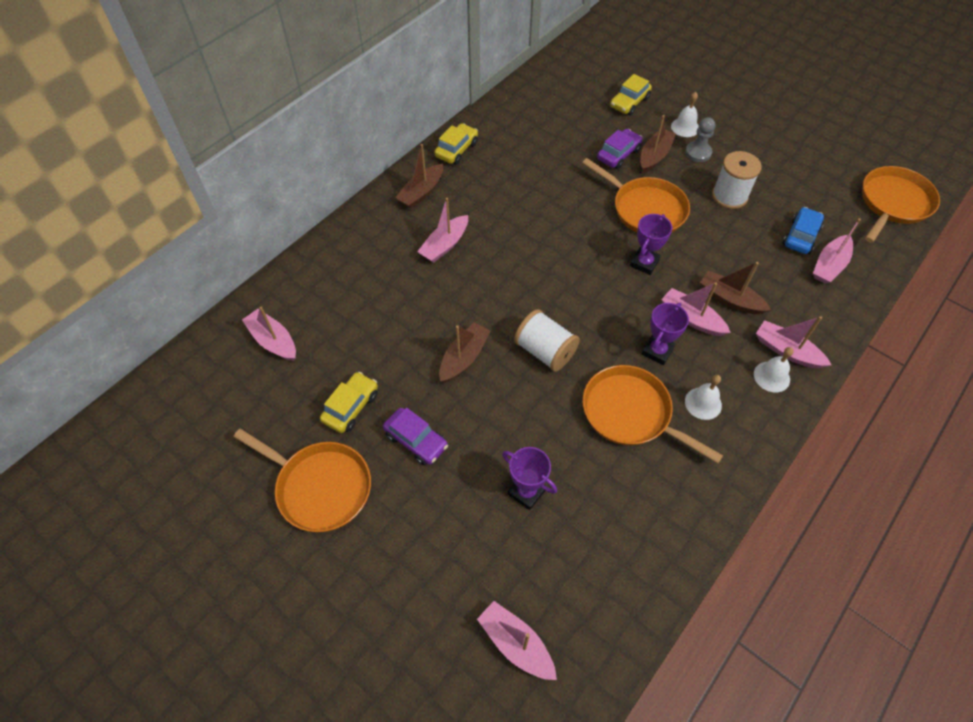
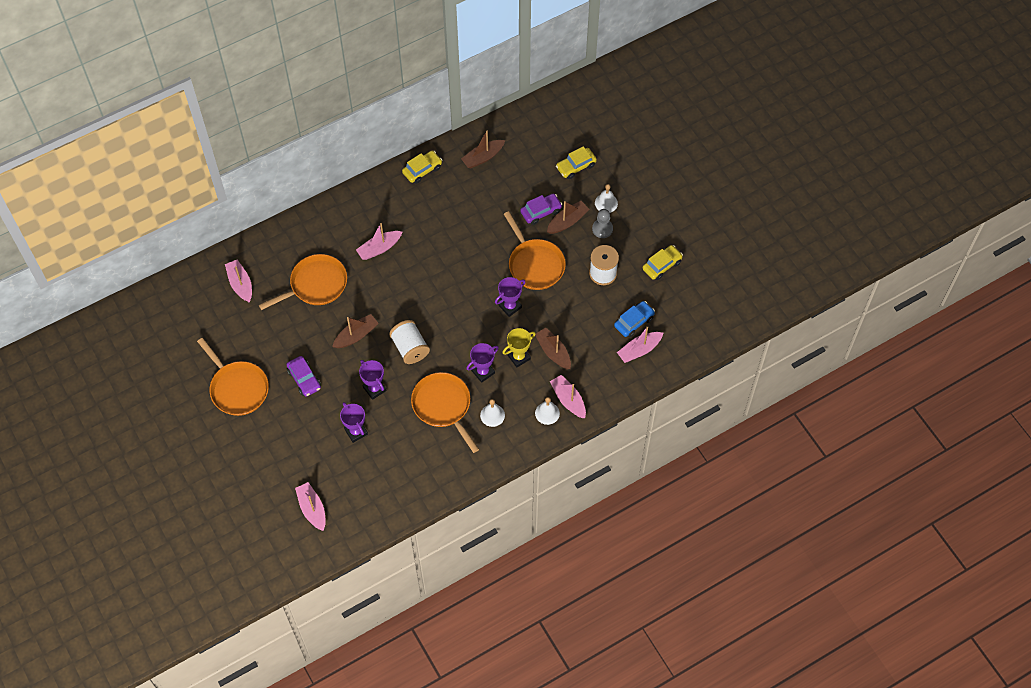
camera: 20 degrees right, 5 degrees up
(351, 407) = (273, 345): yellow car -> yellow car (662, 265)
(421, 192) = (381, 199): brown boat -> brown boat (483, 157)
(523, 421) = (374, 389): none -> purple trophy
(691, 318) = (519, 357): pink boat -> yellow trophy
(893, 203) = (721, 318): orange pan -> orange pan (315, 285)

